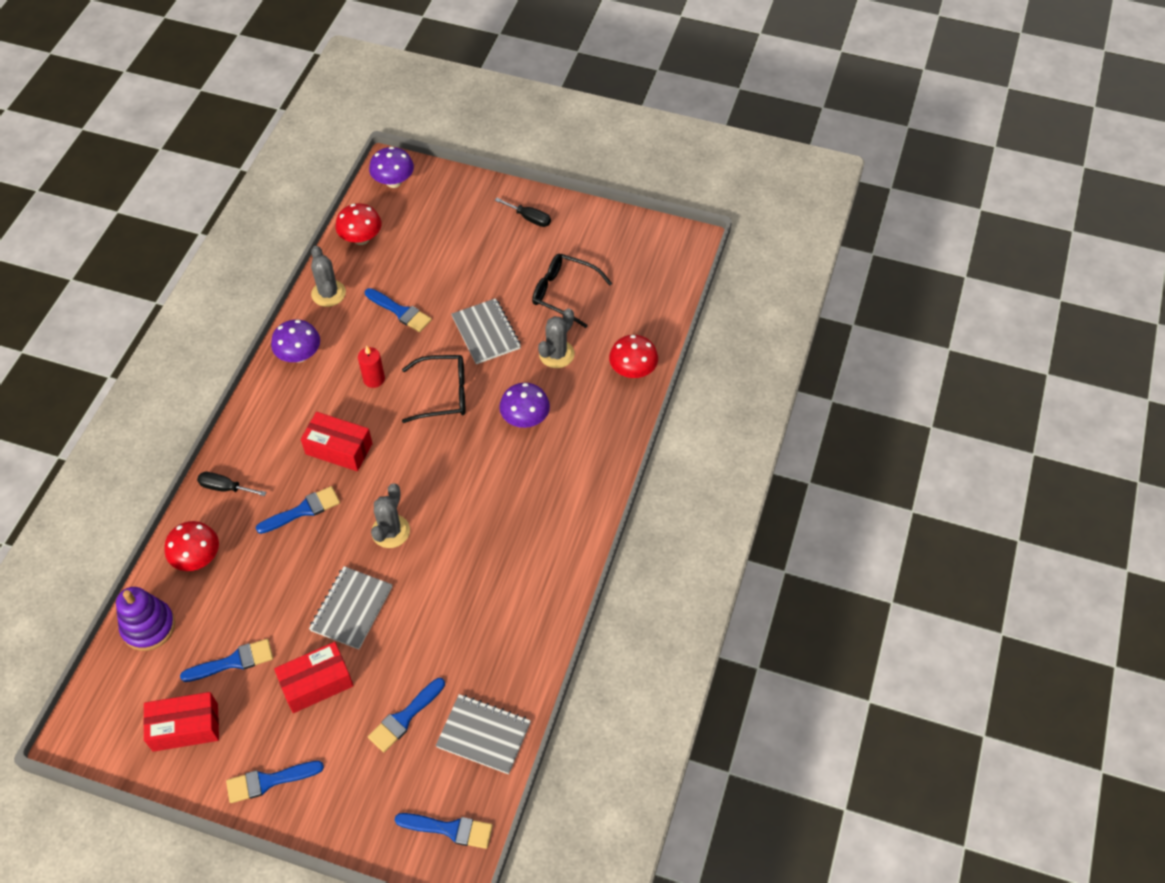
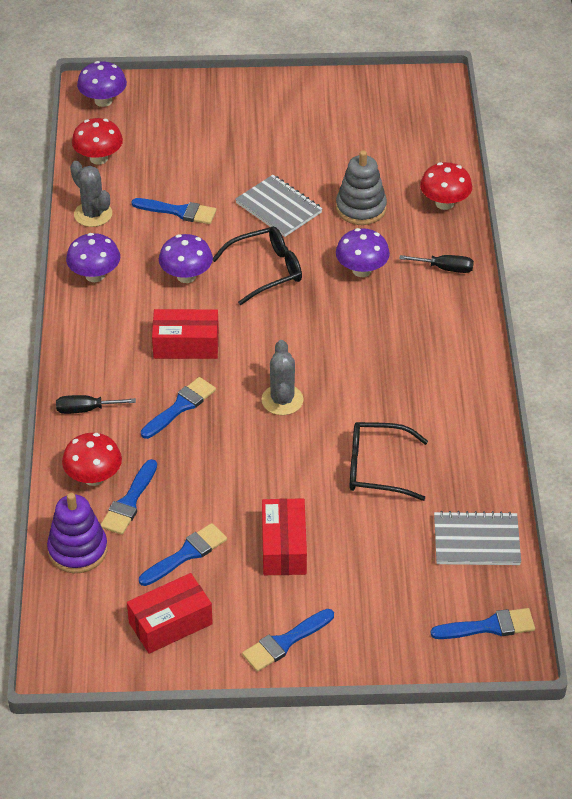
camera: 20 degrees left, 10 degrees down
(316, 683) = (283, 547): red box -> red box turned 45 degrees counterclockwise
(351, 609) = (281, 475): grey notebook -> none
(374, 379) = (186, 276): red candle -> purple mushroom
(404, 717) = (390, 549): blue brush -> blue brush (129, 502)
(529, 218) = (264, 100): black screwdriver -> black screwdriver (445, 268)
(556, 354) = (361, 208): grey cactus -> grey stacking toy
(564, 293) = (338, 155): black glasses -> black glasses (377, 468)

